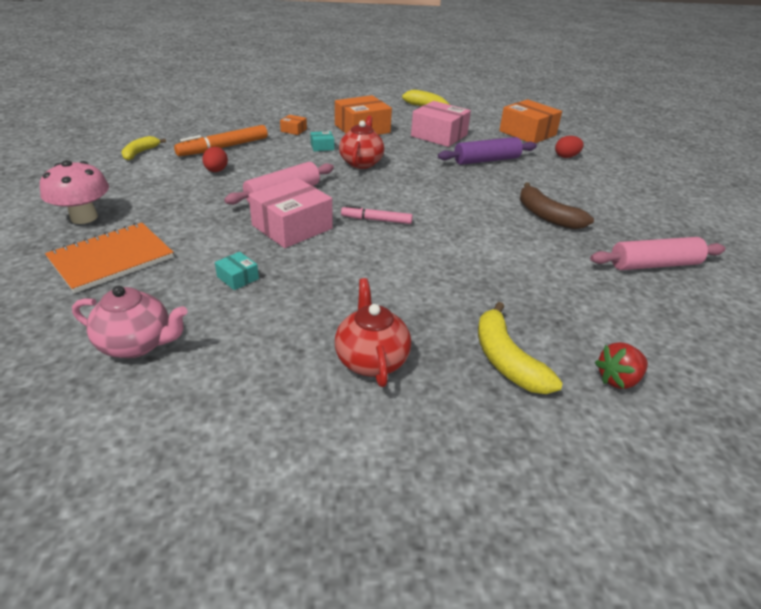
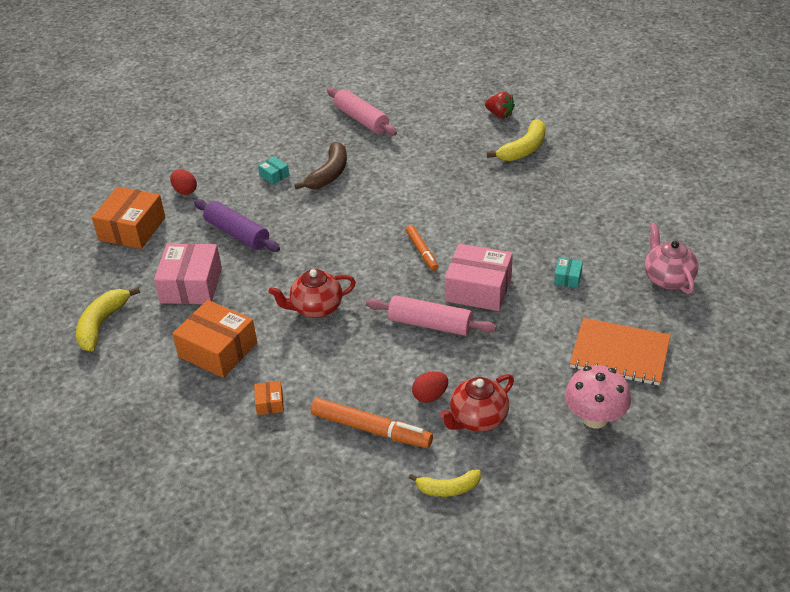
camera: 115 degrees left, 5 degrees up
(322, 147) = (299, 354): turquoise box -> turquoise box (274, 175)
(371, 360) = (576, 190): red teapot -> red teapot (478, 419)
(377, 220) = (422, 251): pink marker -> orange marker

